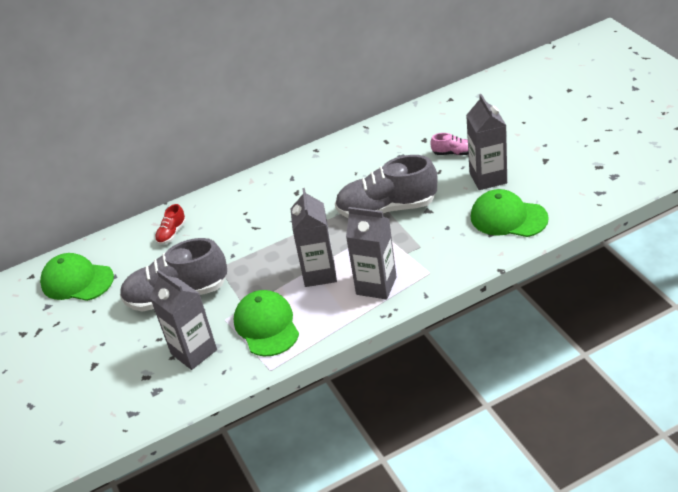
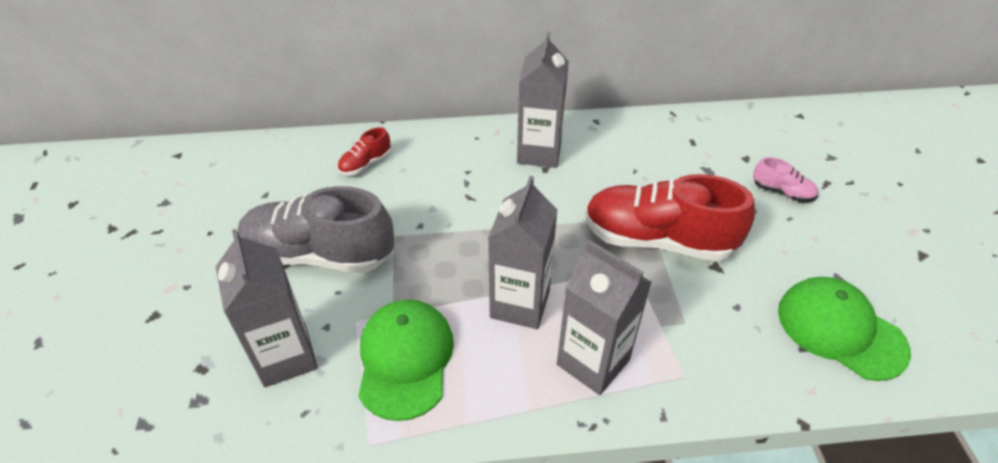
camera: 15 degrees right, 5 degrees up
(77, 281) = (220, 182): green cap -> none
(387, 208) = (657, 240): grey shoe -> red shoe
(488, 178) = (824, 250): grey carton -> grey carton (539, 153)

